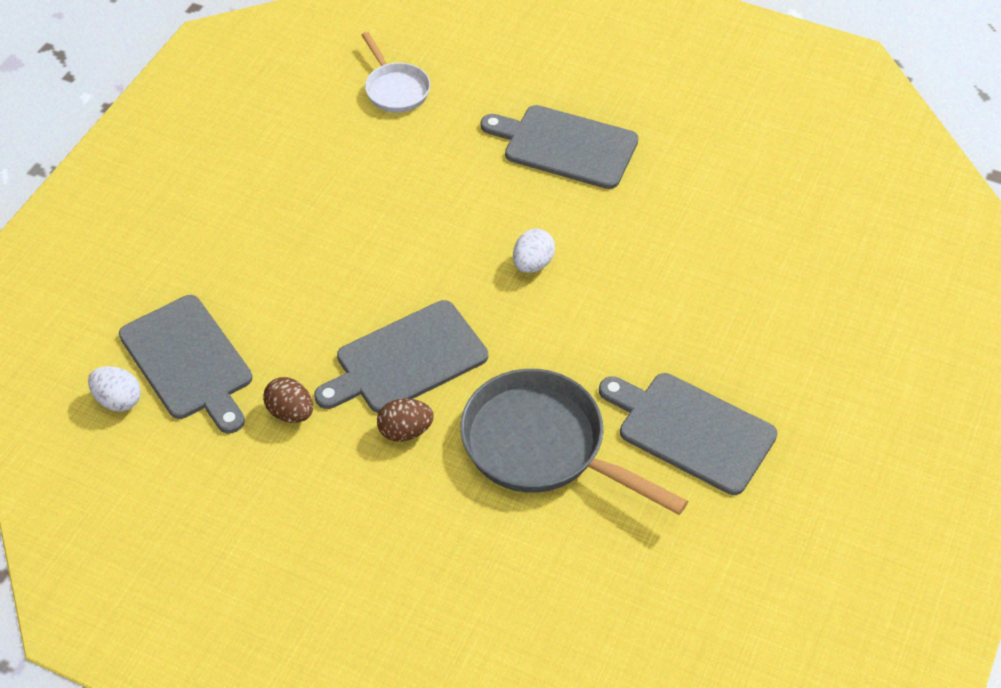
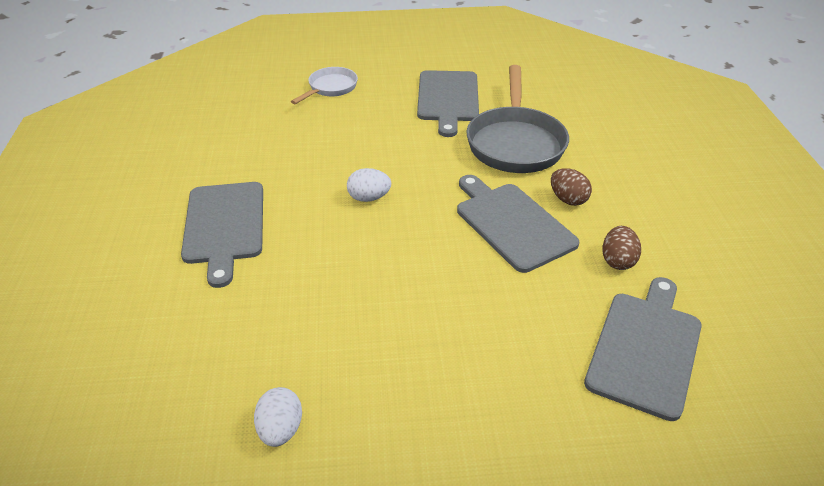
camera: 120 degrees left, 10 degrees down
(118, 400) = (730, 374): white egg -> white egg (281, 429)
(395, 89) = (197, 374): white pan -> white pan (330, 88)
(406, 359) = (512, 223): grey cutting board -> grey cutting board turned 150 degrees counterclockwise

